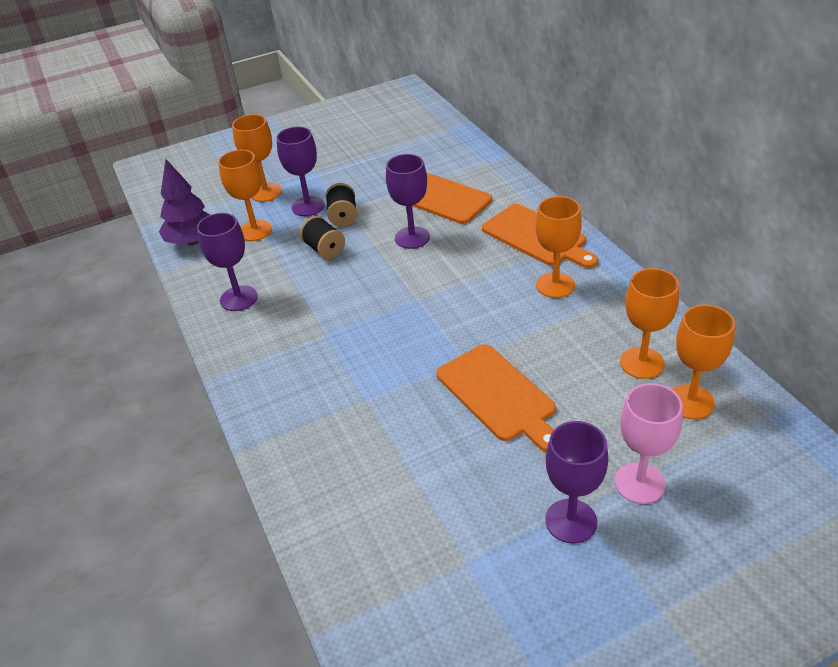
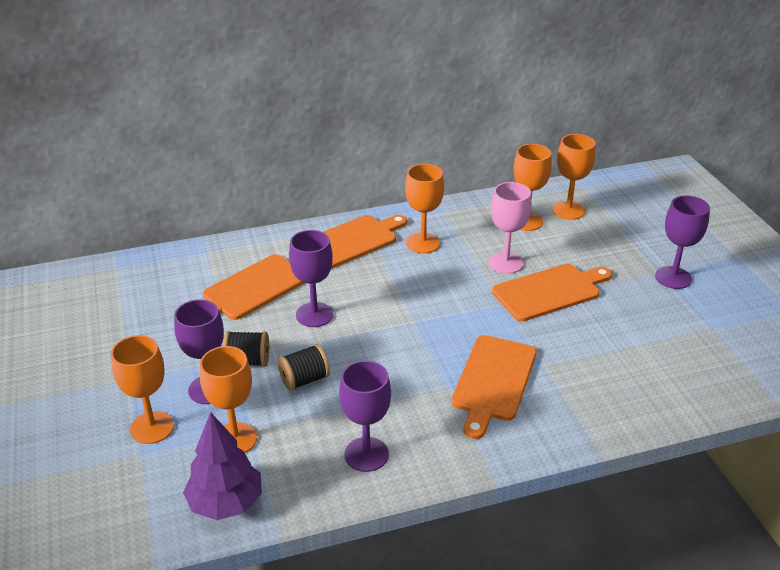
camera: 85 degrees left, 5 degrees down
(336, 364) = (493, 381): none -> orange cutting board
(639, 483) = (640, 244): pink goblet -> pink goblet (505, 263)

